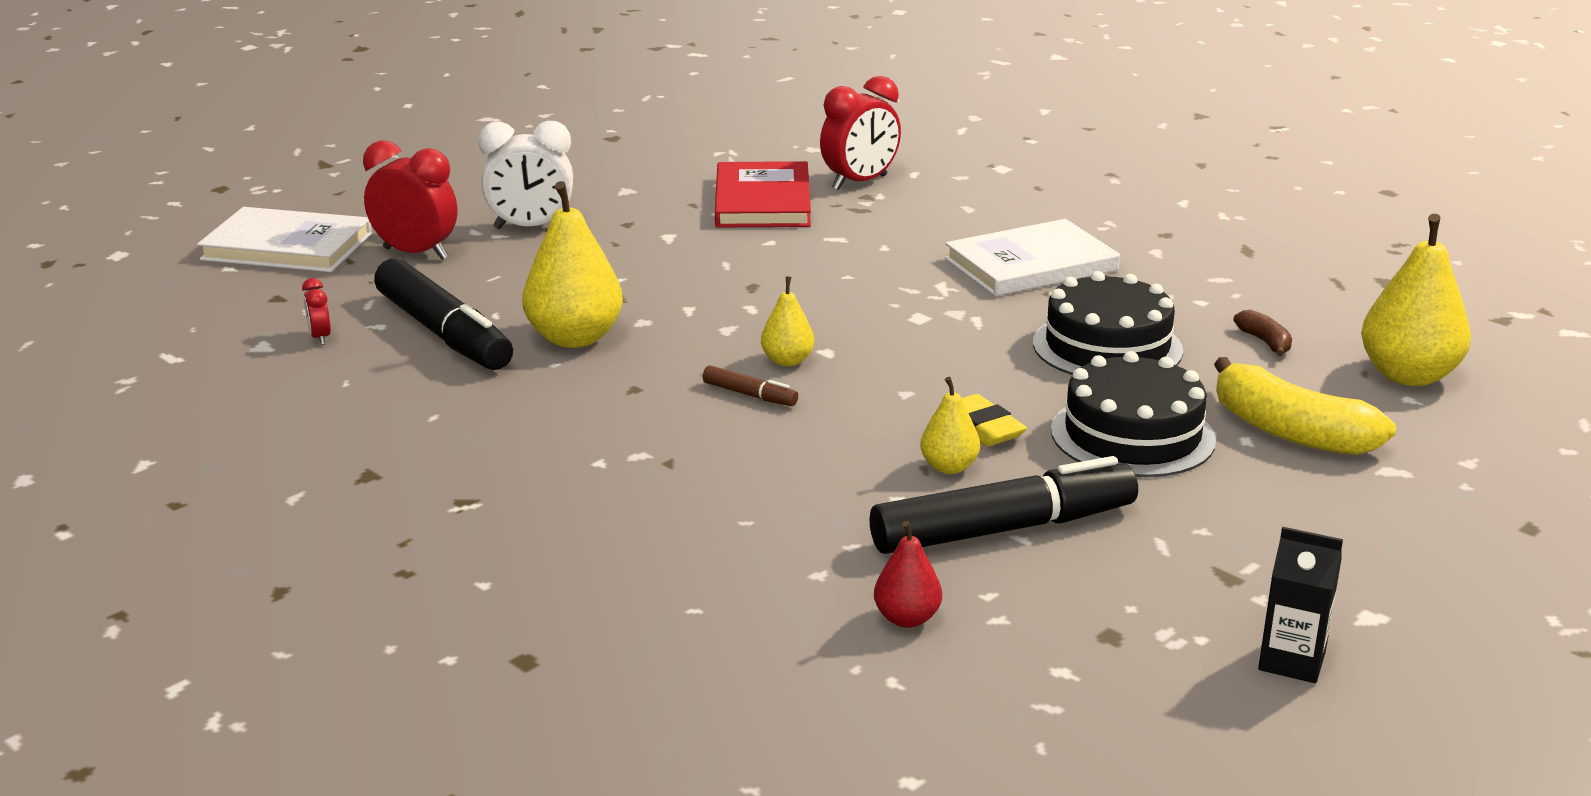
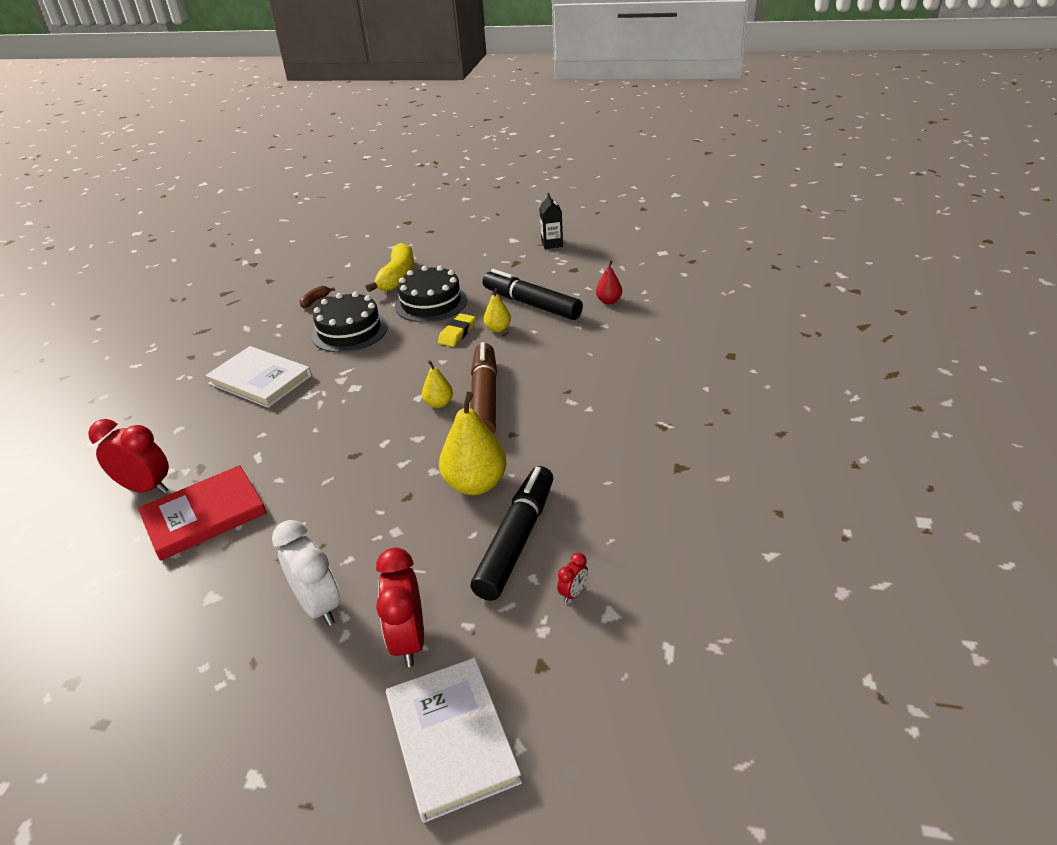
camera: 120 degrees left, 10 degrees up
(750, 395) = (485, 398): brown marker -> brown marker, size x2.33
(1408, 375) = (326, 269): yellow pear -> none

